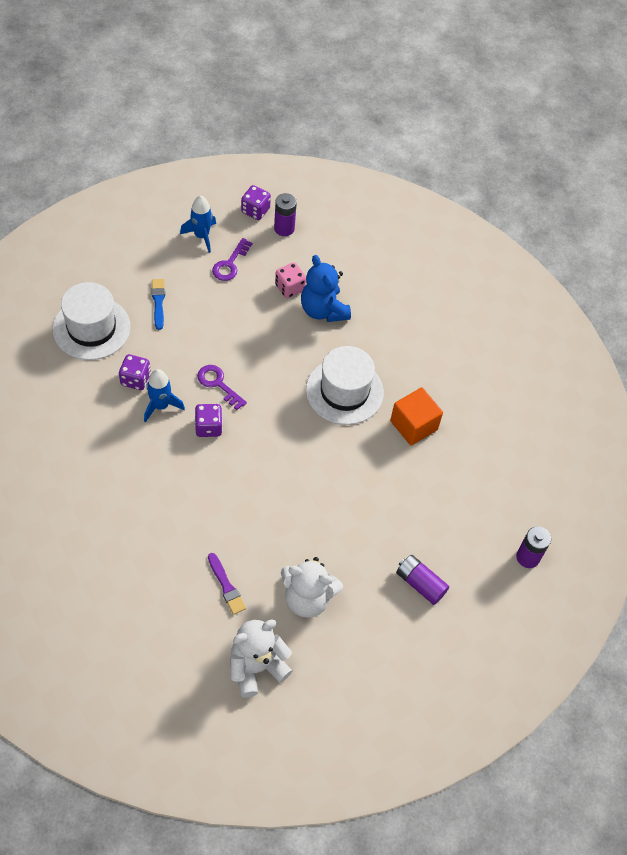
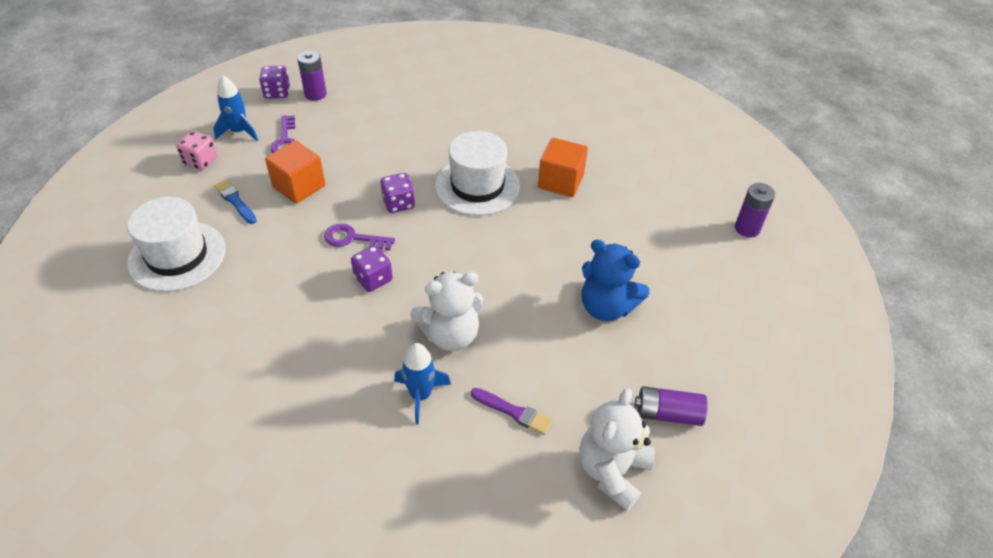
camera: 30 degrees left, 10 degrees down
(135, 379) = (261, 277): purple dice -> purple dice (398, 203)
(161, 406) = (308, 286): blue rocket -> blue rocket (421, 395)
(211, 314) = (299, 186): none -> orange cube
(289, 288) = (358, 133): pink dice -> pink dice (201, 161)
(307, 598) = (601, 373): white teddy bear -> white teddy bear (450, 335)
(323, 310) = (403, 136): blue teddy bear -> blue teddy bear (606, 307)
(420, 584) = (686, 300): purple battery -> purple battery (668, 414)

